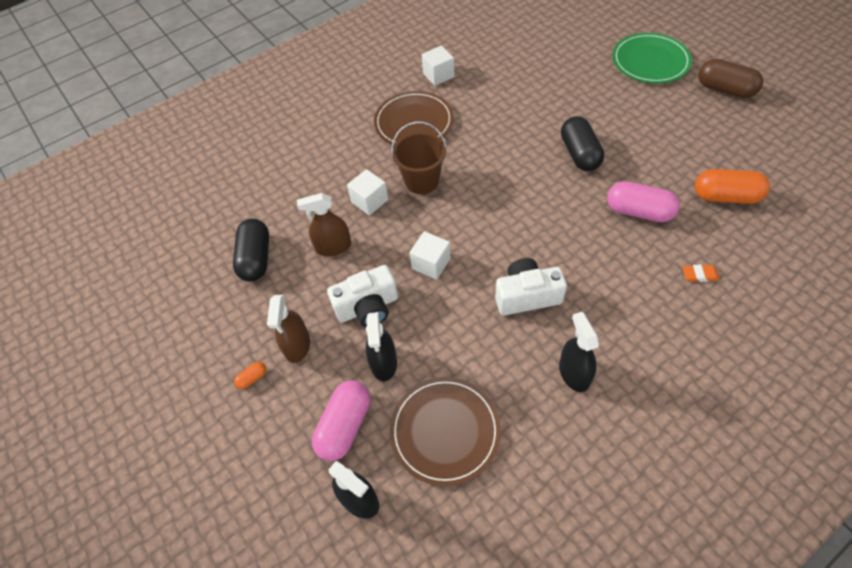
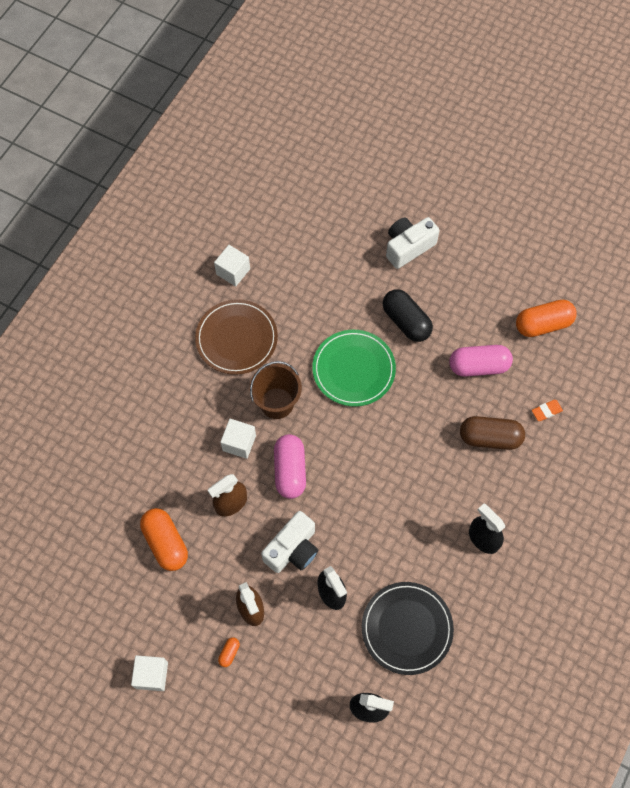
camera: 30 degrees left, 10 degrees up
(256, 258) = (166, 543): black capsule -> orange capsule
(345, 426) = (327, 658): pink capsule -> pink capsule (290, 471)
(431, 263) = (326, 486): white cube -> white cube (152, 675)
(445, 431) = (407, 628): brown plate -> black plate
(526, 296) = (419, 485): white camera -> white camera (408, 247)
(650, 61) = (429, 188): green plate -> green plate (353, 369)
(725, 89) = (506, 202): brown capsule -> brown capsule (490, 438)

